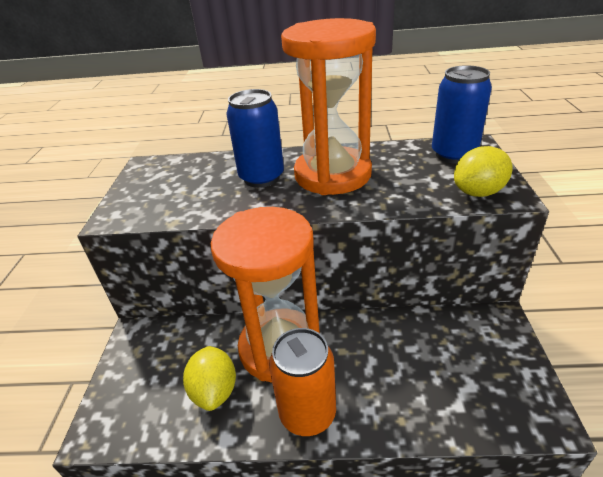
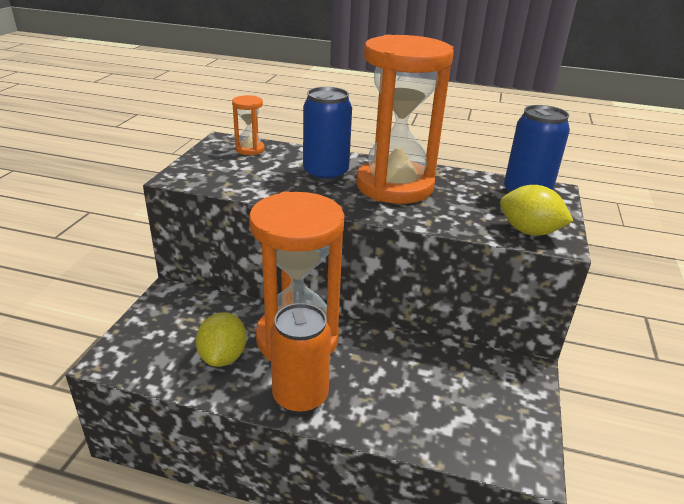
camera: 10 degrees right, 5 degrees down
(176, 168) = (250, 149): none -> orange hourglass
(478, 192) = (529, 231): yellow lemon -> yellow lemon turned 45 degrees clockwise

